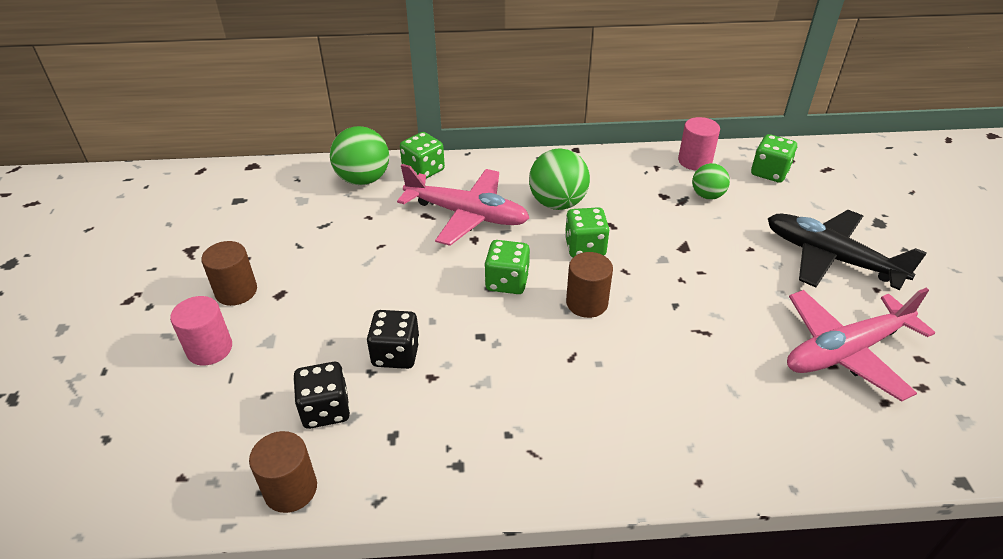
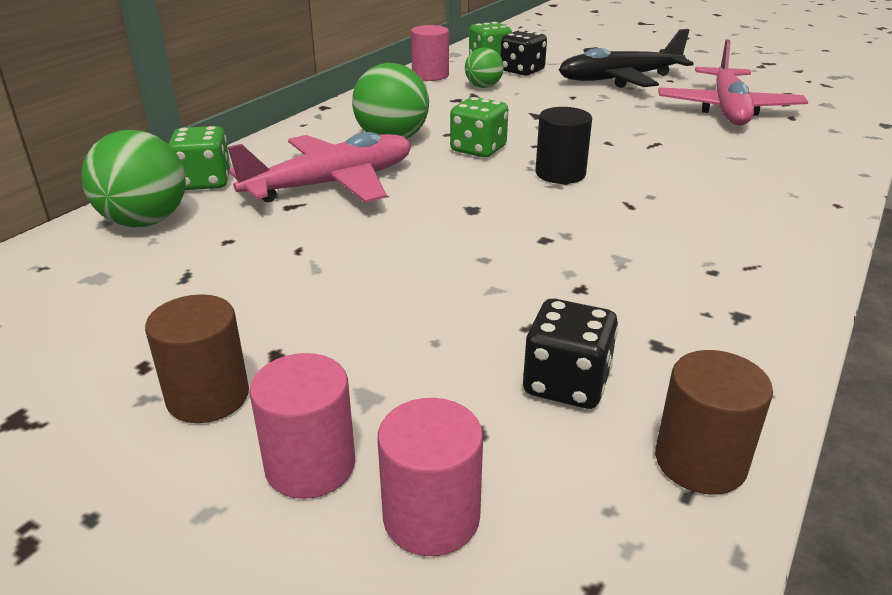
camera: 55 degrees left, 10 degrees down
(198, 404) = (431, 517): none -> pink cylinder
(396, 354) = (516, 299): black dice -> black dice (522, 71)
(507, 282) = (477, 199): green dice -> none
(587, 303) = (560, 174): brown cylinder -> black cylinder

